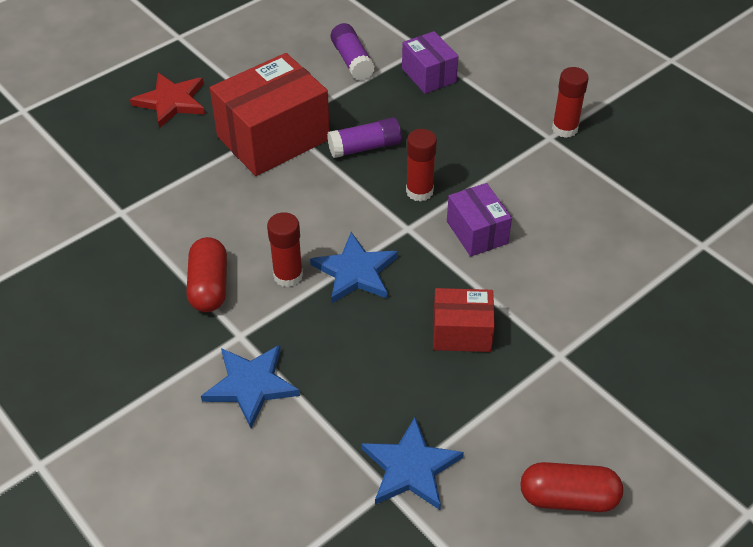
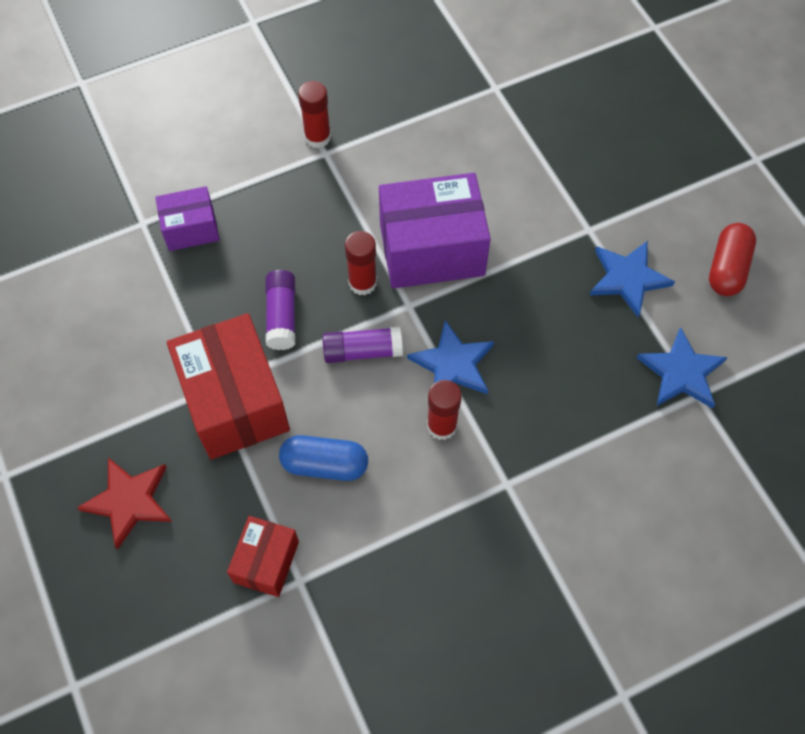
camera: 75 degrees left, 15 degrees up
(209, 286) = (436, 503): red capsule -> none
(229, 205) = (325, 465): none -> blue capsule
(251, 385) = (569, 484): blue star -> blue star (628, 278)
(352, 61) = (136, 296): purple glue stick -> purple glue stick (362, 351)
(461, 332) = (548, 295): red box -> red box (266, 562)
(477, 232) = (432, 249): purple box -> purple box, size x1.83

